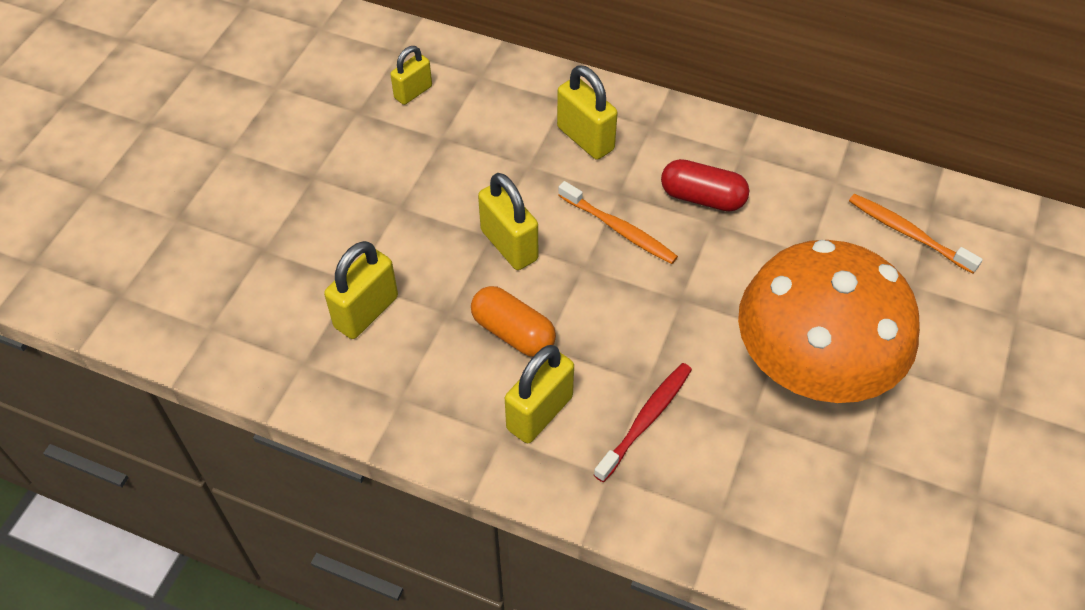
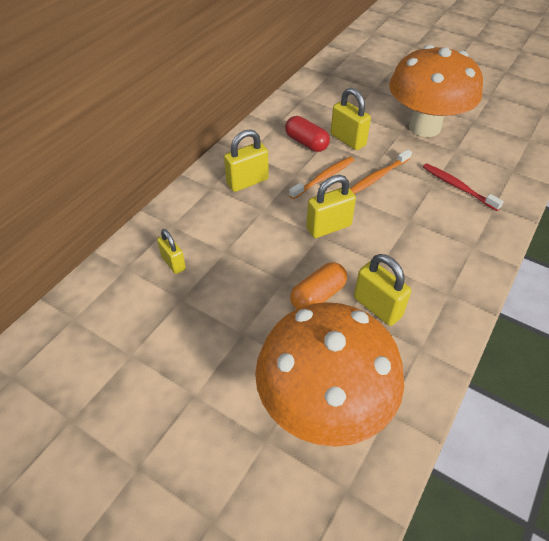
camera: 80 degrees left, 5 degrees down
(218, 265) = (323, 404): none -> orange mushroom
(513, 332) = (398, 233): orange capsule -> orange capsule (318, 295)
(539, 413) = (456, 228): yellow padlock -> yellow padlock (348, 140)
(702, 197) = (306, 143): red capsule -> red capsule turned 75 degrees counterclockwise
(908, 233) = (343, 83): orange toothbrush -> orange toothbrush (378, 176)

